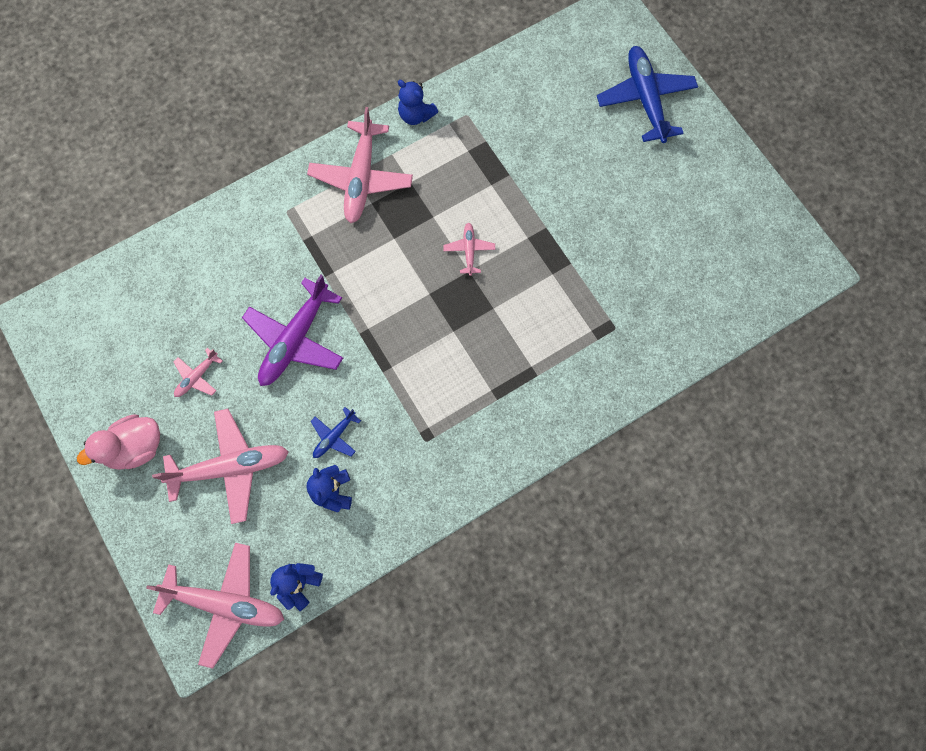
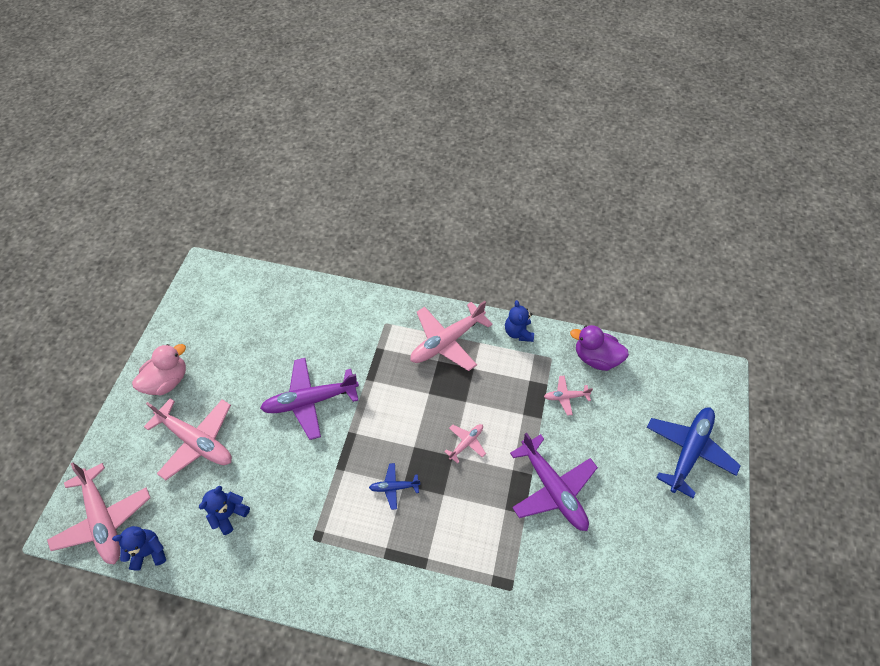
camera: 45 degrees right, 15 degrees down
(136, 447) = (168, 380): pink duck -> pink duck turned 120 degrees clockwise
(197, 376) = (239, 372): pink plane -> pink plane (565, 397)
(334, 436) = (267, 480): blue plane -> blue plane (394, 487)
(503, 82) = (595, 358): none -> purple duck
(572, 223) = (552, 488): none -> purple plane

